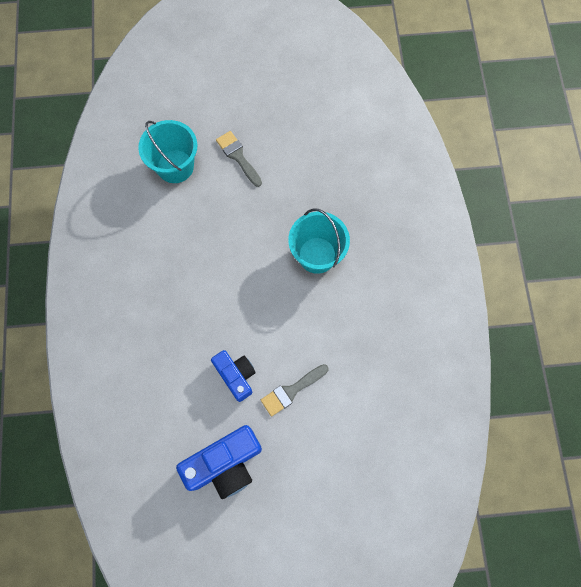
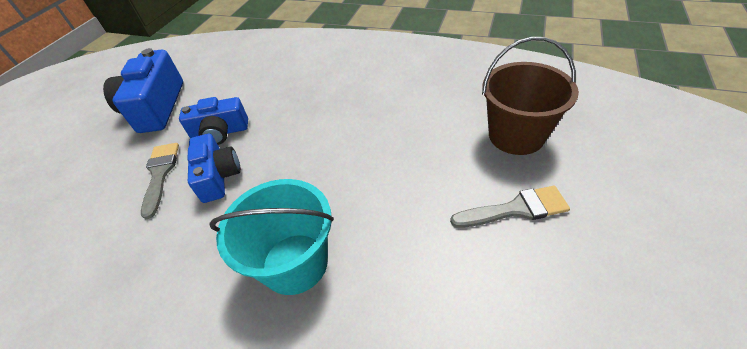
camera: 120 degrees right, 25 degrees down
(175, 166) = (516, 135): turquoise bucket -> brown bucket
(277, 344) = (218, 176): none -> blue camera

